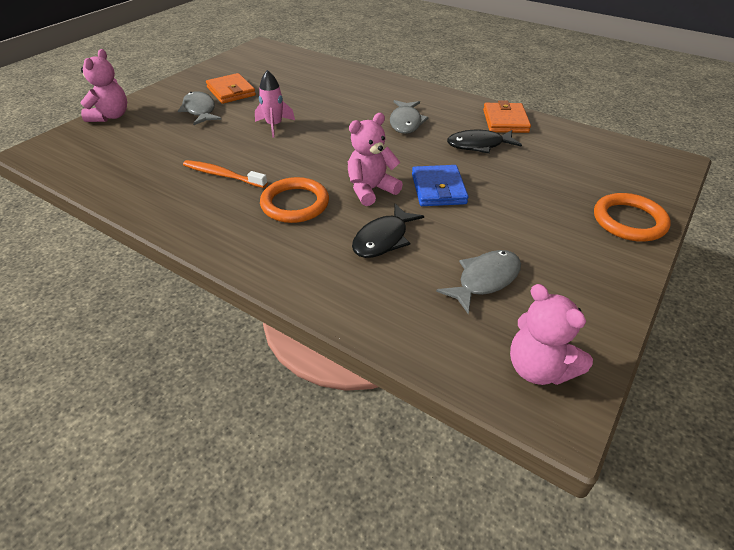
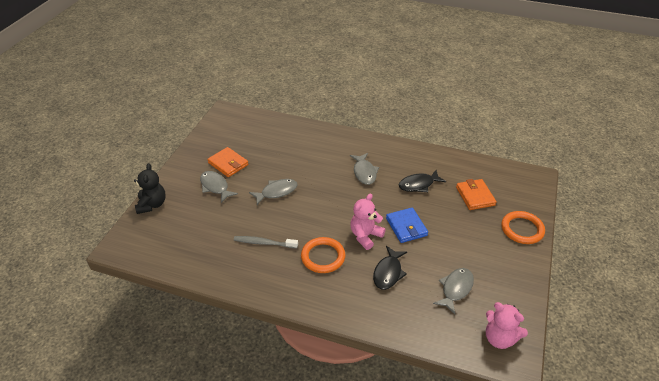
camera: 15 degrees left, 0 degrees up
(110, 116) = (152, 204): pink teddy bear -> black teddy bear
(222, 175) = (264, 243): orange toothbrush -> grey toothbrush
(274, 126) = (276, 192): pink rocket -> grey fish
(505, 121) = (428, 159): orange wallet -> orange wallet (475, 196)

